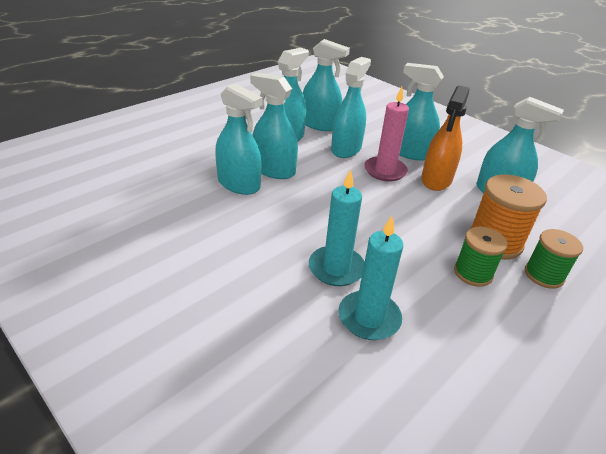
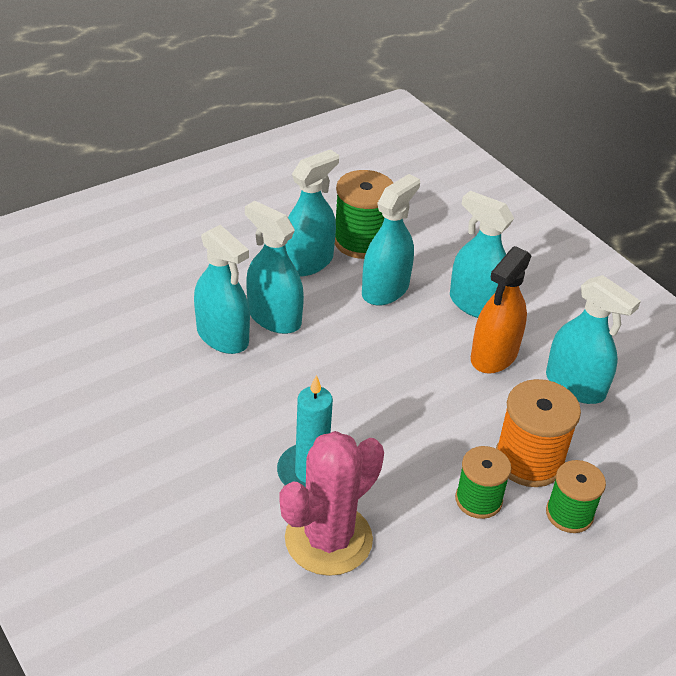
camera: 10 degrees right, 5 degrees up
(319, 125) = (361, 241): turquoise spray bottle -> green spool
(369, 318) = (328, 539): turquoise candle -> pink cactus
(385, 171) = (427, 333): pink candle -> none

